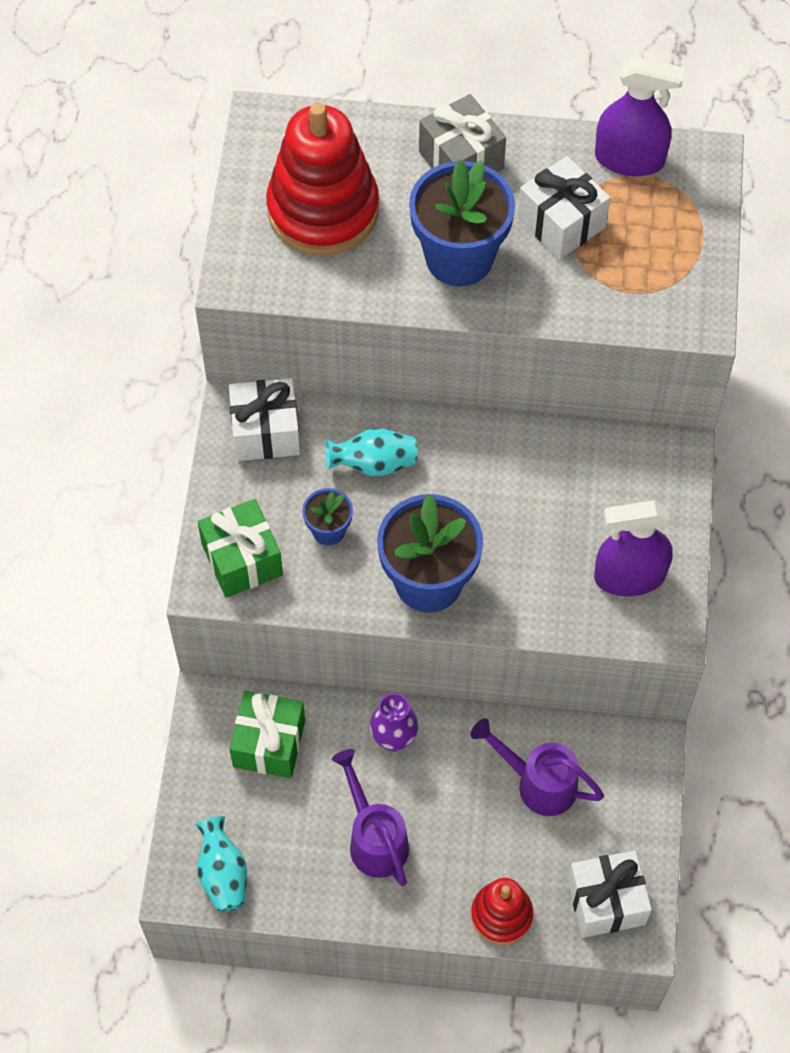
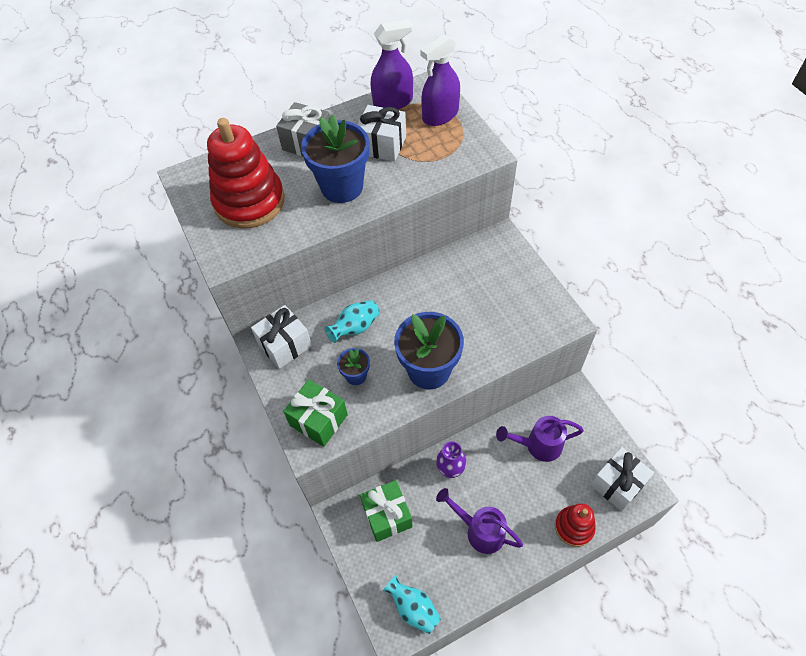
camera: 30 degrees left, 5 degrees down
(629, 576) = (526, 307): purple spray bottle -> purple spray bottle (440, 115)

